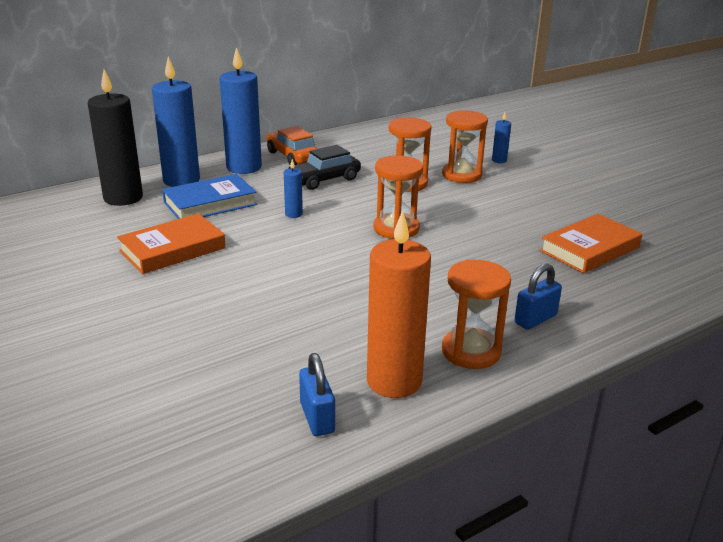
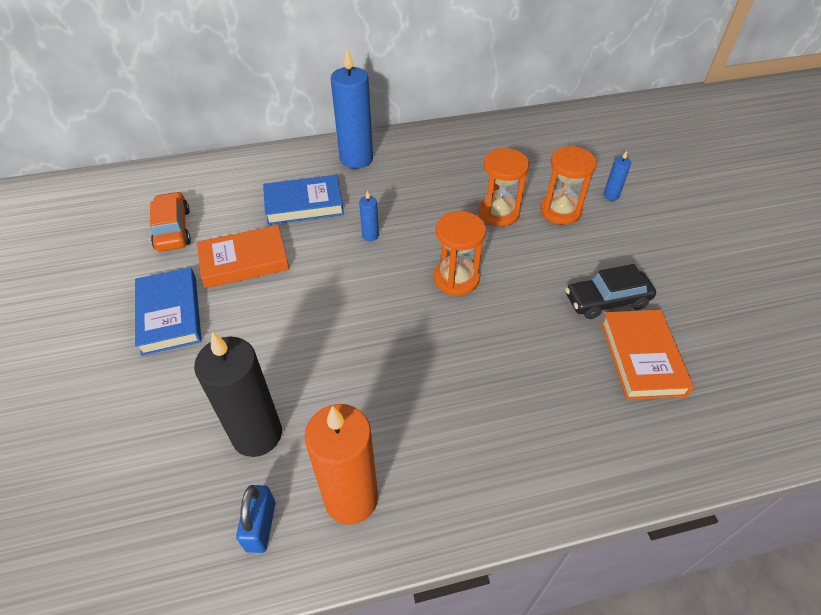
camera: 20 degrees right, 20 degrees up
(115, 298) = (170, 314): none -> blue book
(123, 198) = (235, 181): black candle -> black candle (257, 434)
(181, 180) = (294, 167): blue candle -> none
(292, 156) = (407, 151): orange car -> orange car (173, 229)
(324, 180) = (421, 191): black car -> black car (606, 301)
(471, 351) = (443, 478): orange hourglass -> none
(535, 319) = (530, 450): blue padlock -> none
(590, 249) = (642, 357): orange book -> orange book turned 75 degrees counterclockwise

